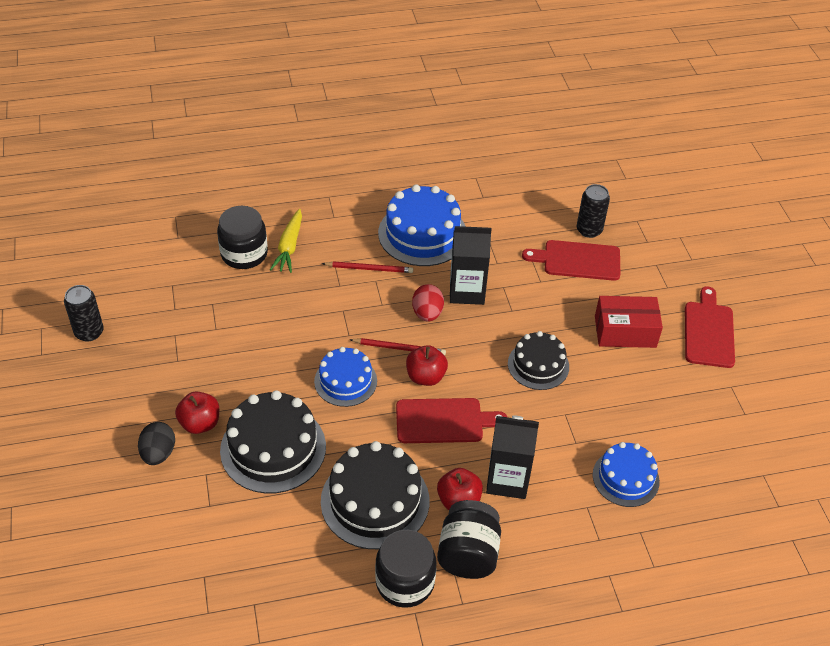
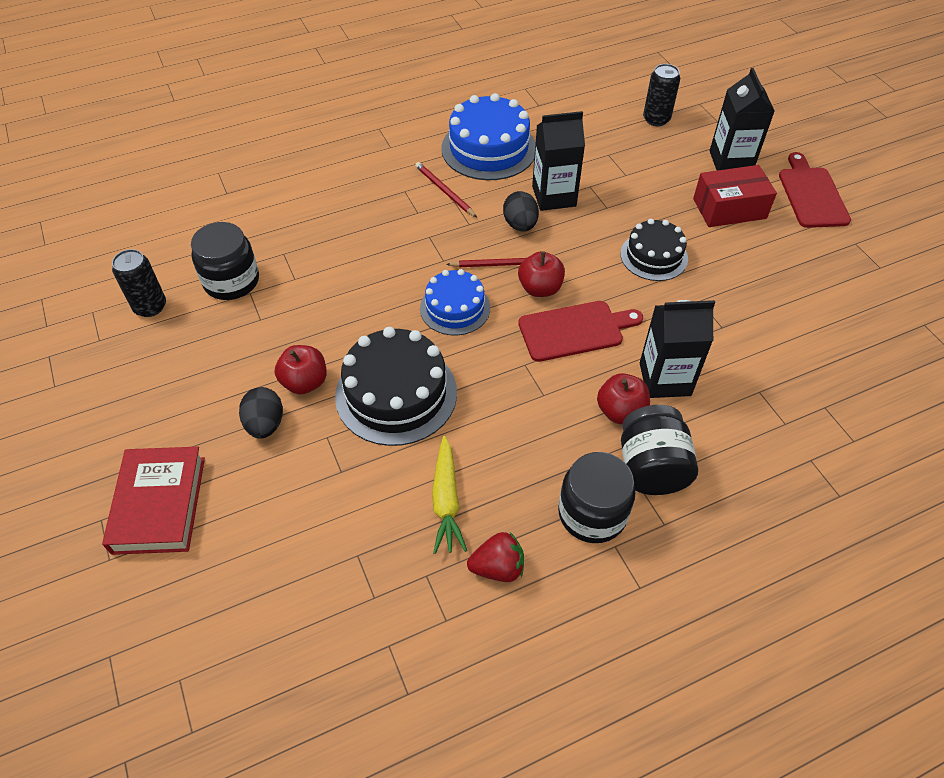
camera: 10 degrees left, 5 degrees up
(59, 503) = (159, 504): none -> red book
(244, 254) = (304, 198): black jar -> black jar (231, 281)
(289, 247) = (351, 183): yellow carrot -> yellow carrot (446, 501)
(313, 610) = (498, 567): none -> red strawberry
(369, 269) = (444, 191): red pencil -> red pencil turned 120 degrees counterclockwise
(375, 501) = (528, 429): black cake -> none
(427, 313) = (520, 225): red egg -> black egg
(578, 260) = (656, 149): red cutting board -> none
(625, 478) = (787, 354): blue cake -> none
(644, 285) = (730, 161): none -> black carton

